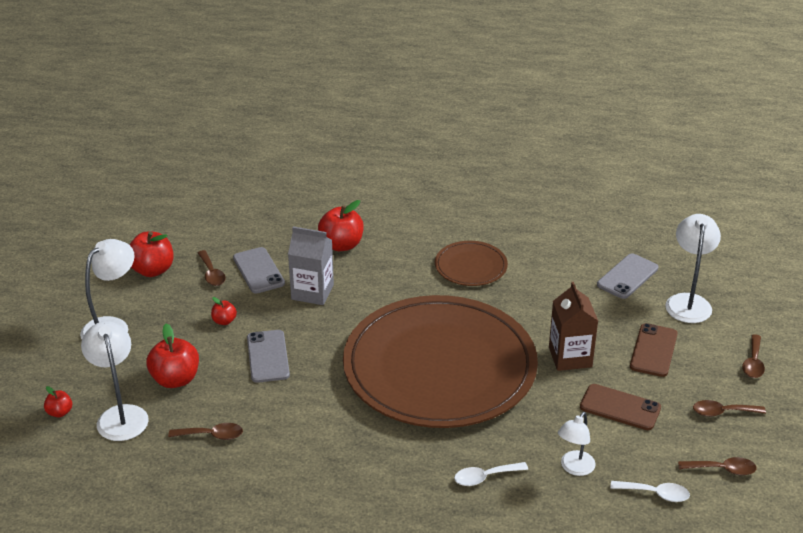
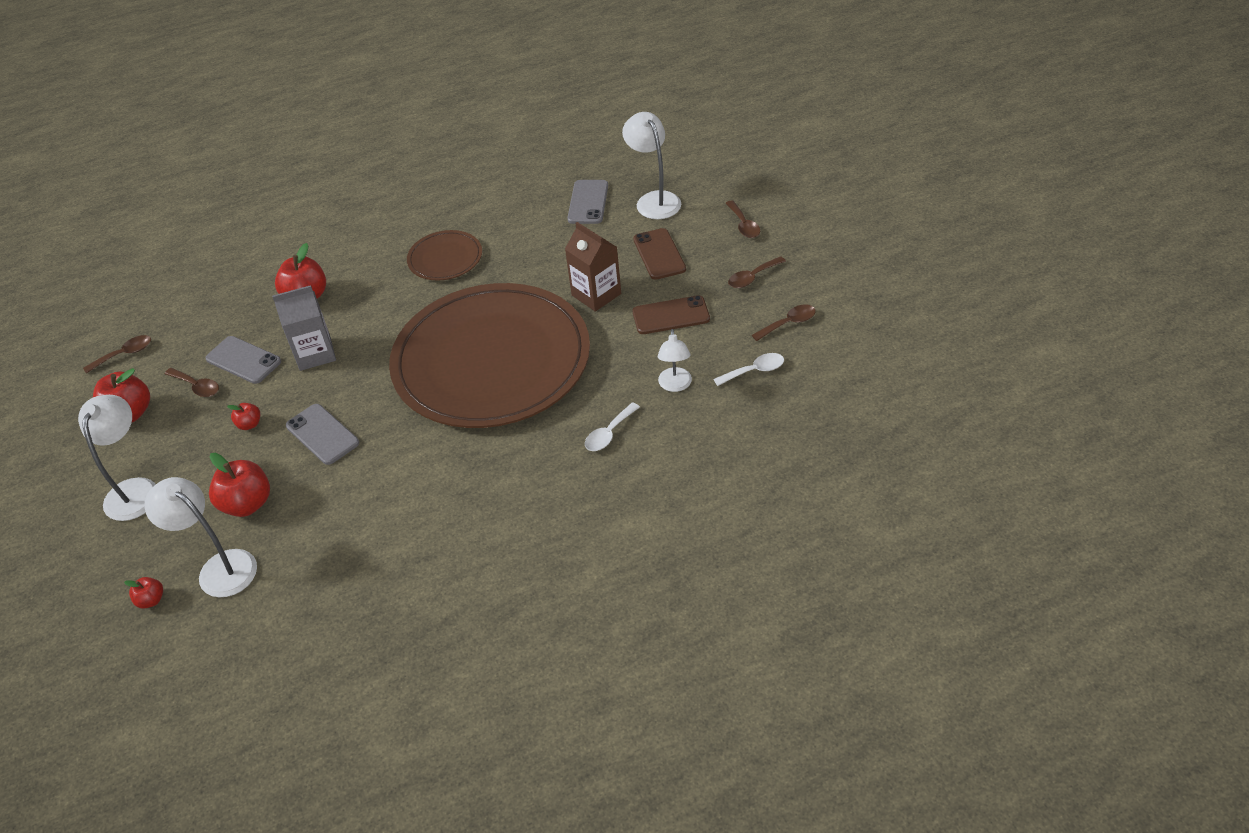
camera: 30 degrees left, 10 degrees up
(212, 435) = (330, 535): brown spoon -> brown spoon (124, 354)

